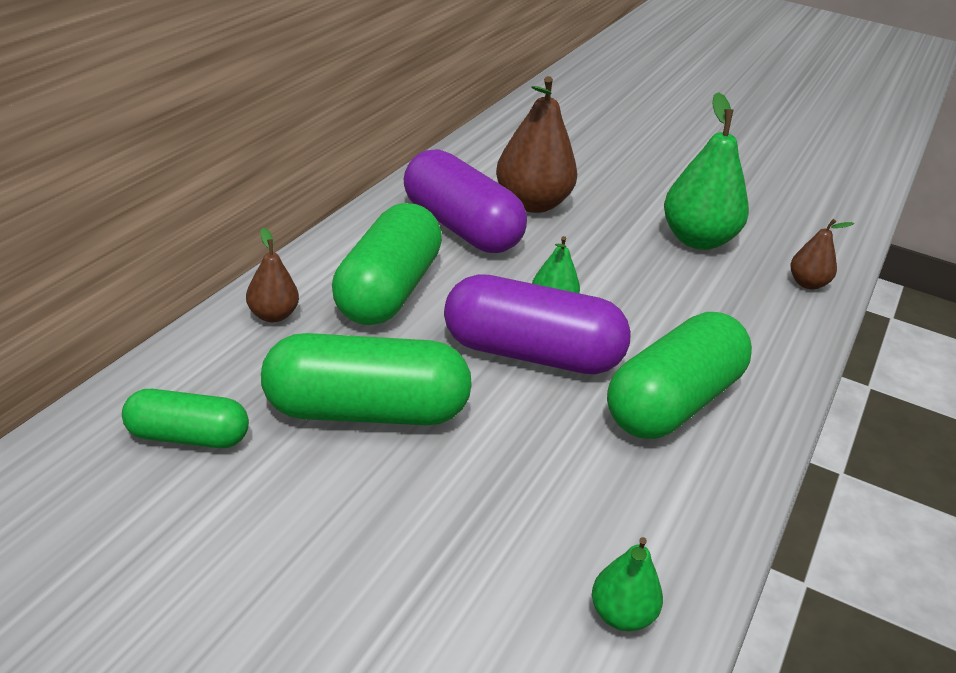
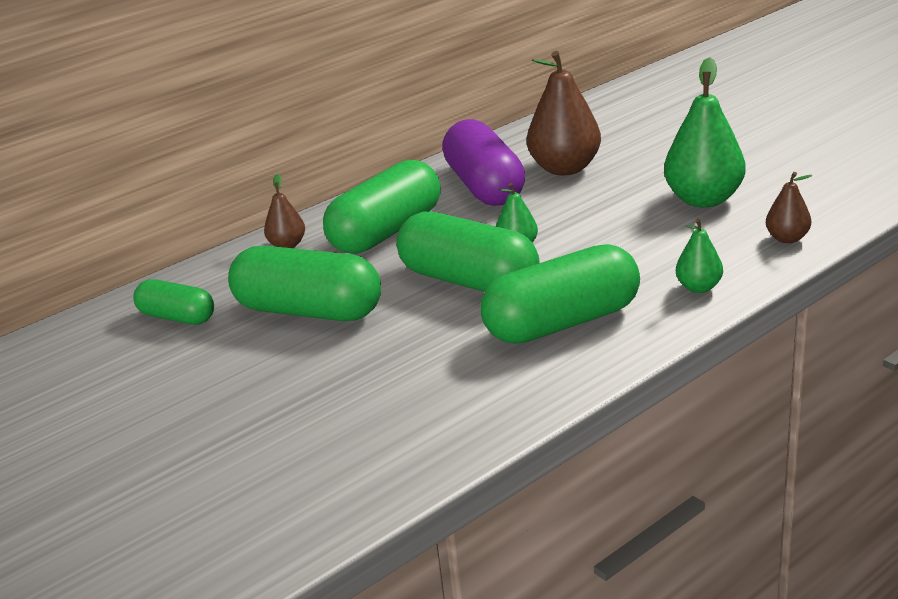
camera: 30 degrees right, 5 degrees down
(531, 354) = (469, 281): purple capsule -> green capsule
(621, 616) = (396, 452): green pear -> green pear (698, 287)

